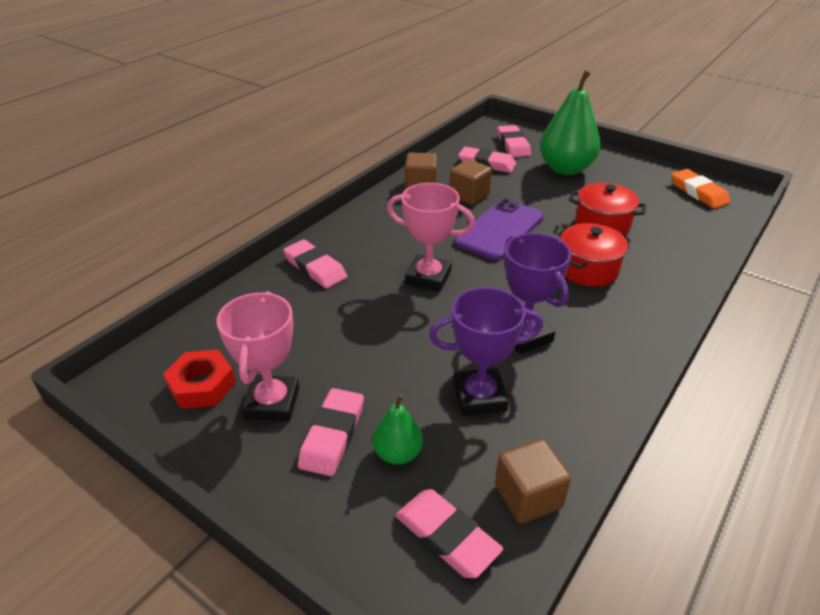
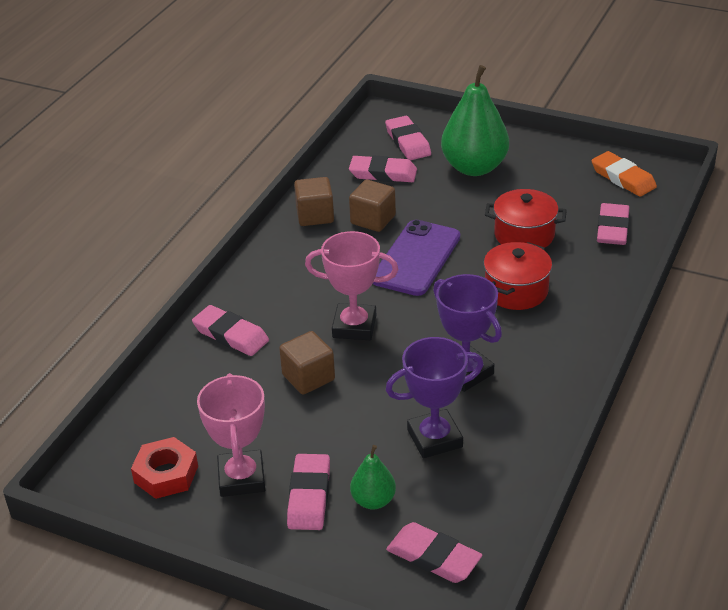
camera: 10 degrees left, 0 degrees up
(528, 496) = (495, 514): brown cube -> brown cube (308, 377)
(686, 230) = (612, 228): none -> pink eraser

